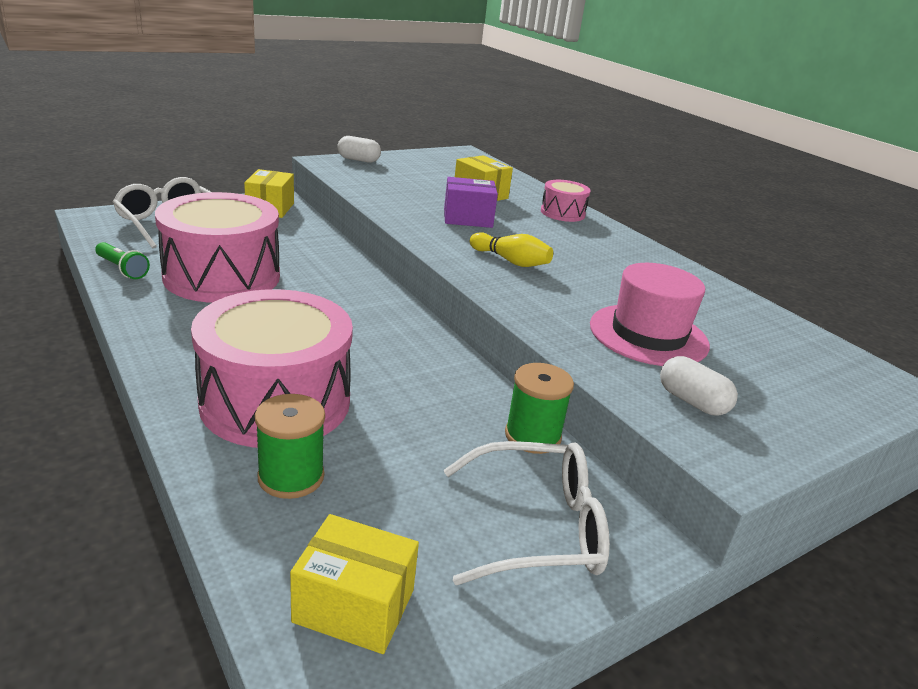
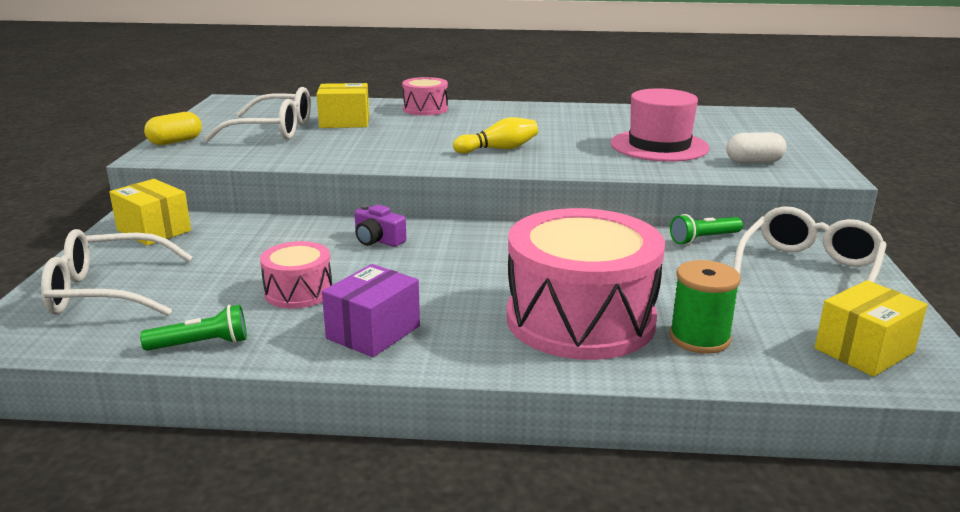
camera: 50 degrees left, 5 degrees down
(222, 276) = (298, 292): pink drum -> pink drum, size x0.48
(337, 279) = (378, 240): none -> purple camera
(358, 160) = (175, 141): white capsule -> yellow capsule
(424, 179) = (274, 130): none -> white glasses
(468, 218) = (393, 139): purple box -> purple box (373, 332)
(532, 436) = (704, 239): green spool -> green flashlight

